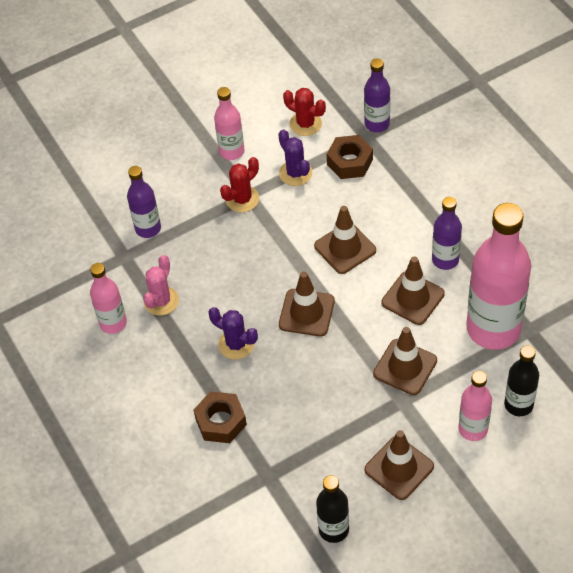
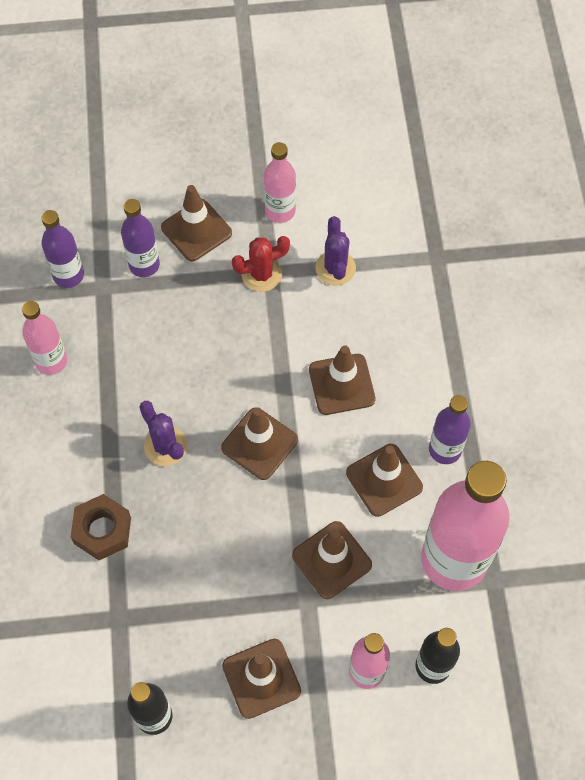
camera: 20 degrees right, 10 degrees up
(161, 301) = (114, 358): pink cactus -> none
(175, 189) = (196, 230): none -> brown traffic cone
(305, 124) = (378, 212): red cactus -> none
(349, 162) = (402, 281): brown nut -> none
(377, 124) = (457, 247): purple bottle -> purple bottle (68, 275)

